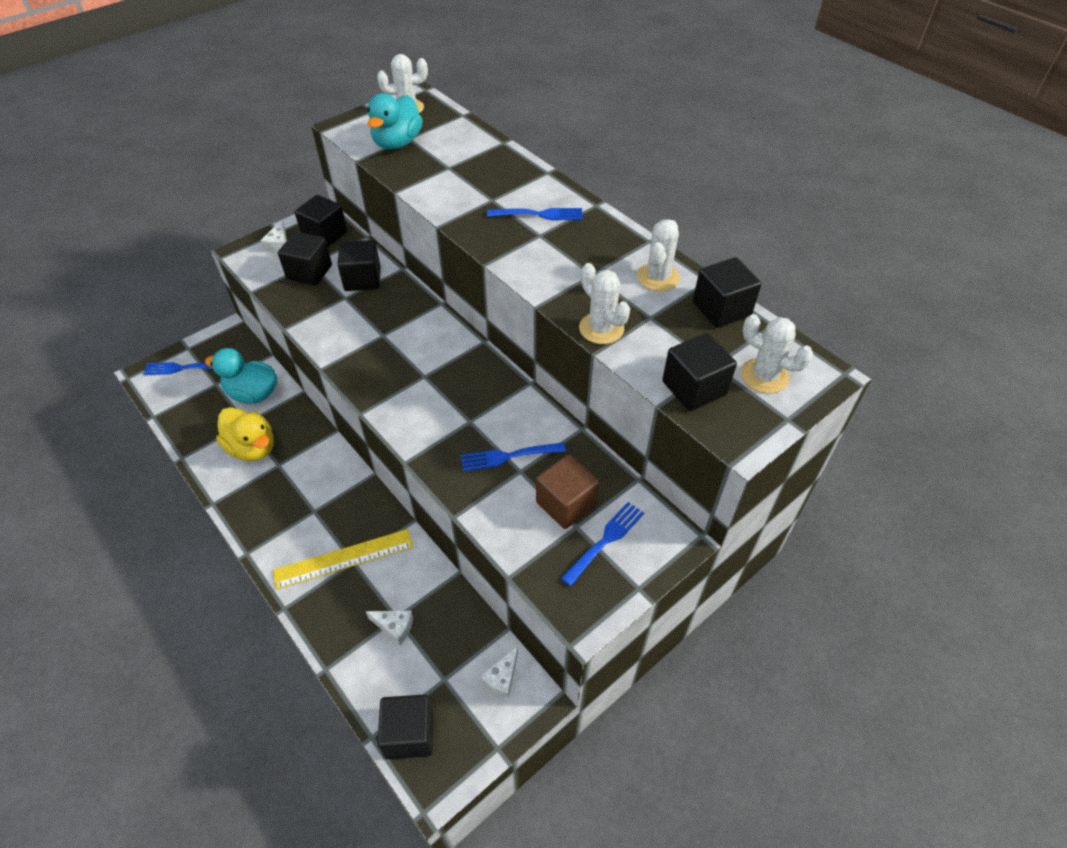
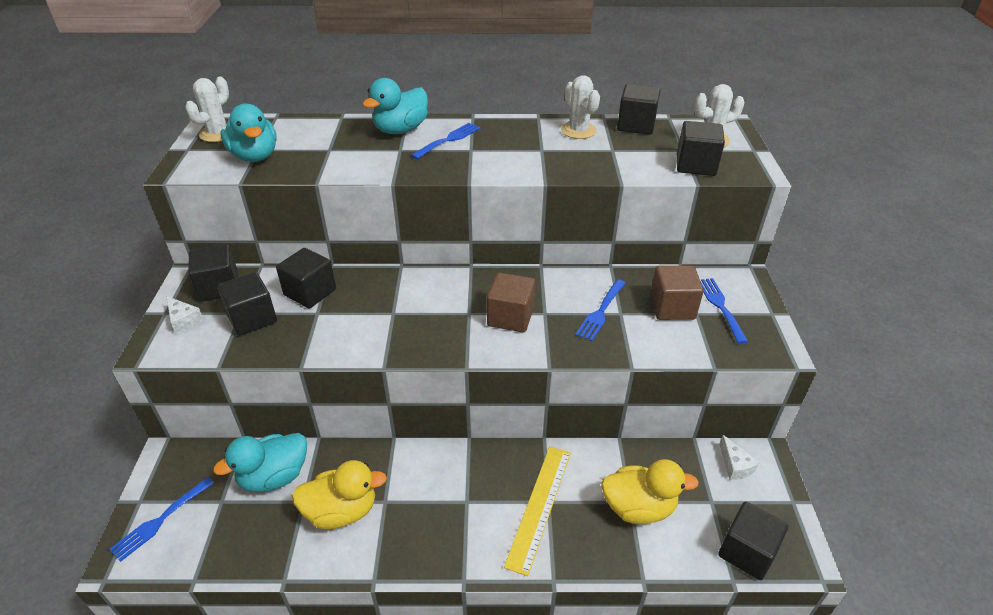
camera: 50 degrees left, 10 degrees down
(394, 627) = (638, 507): white cheese -> yellow duck
(443, 403) = (510, 317): none -> brown cube
(522, 181) = (400, 130): none -> turquoise duck
(601, 328) = (601, 170): white cactus -> none

